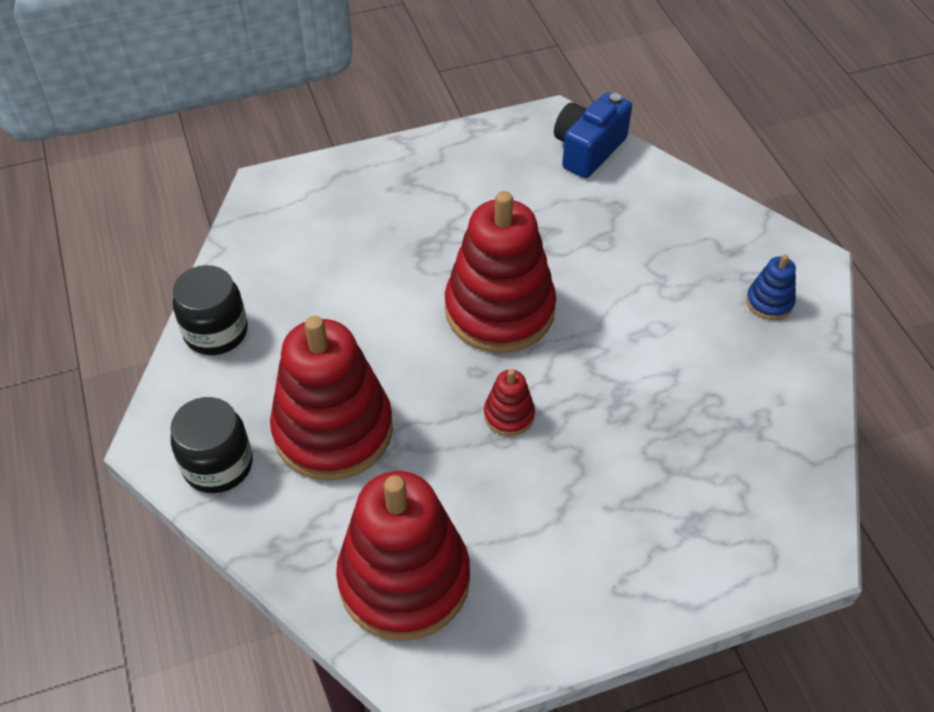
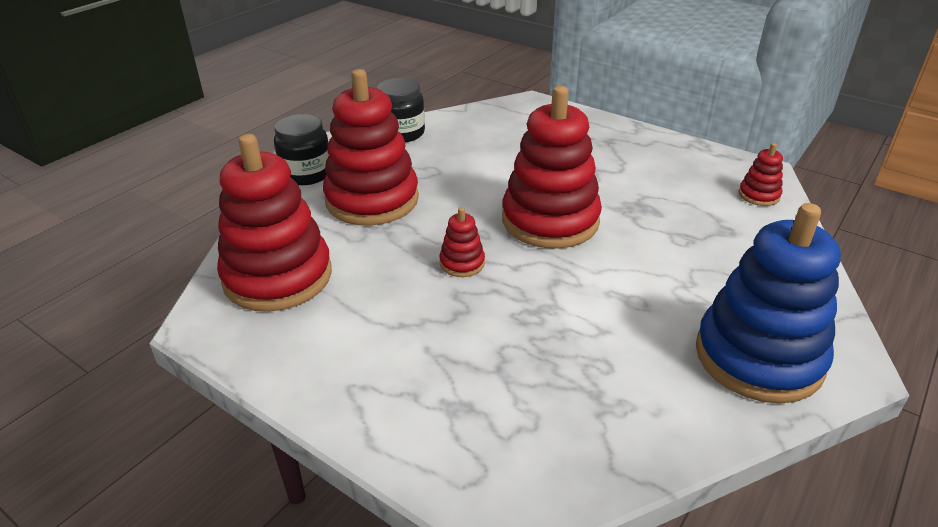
camera: 55 degrees right, 15 degrees down
(588, 150) = (759, 195): blue camera -> red stacking toy
(769, 302) = (758, 357): blue stacking toy -> blue stacking toy, size x2.32

